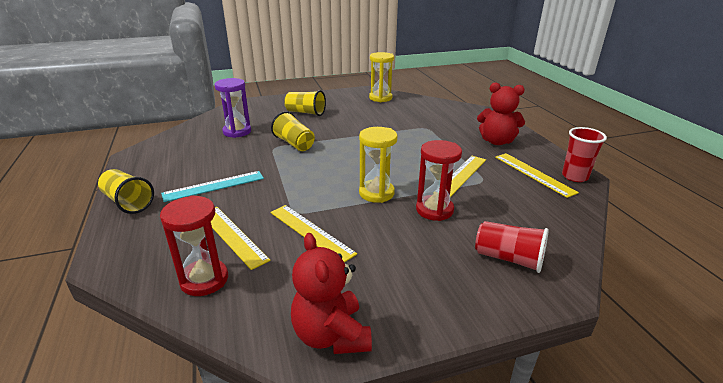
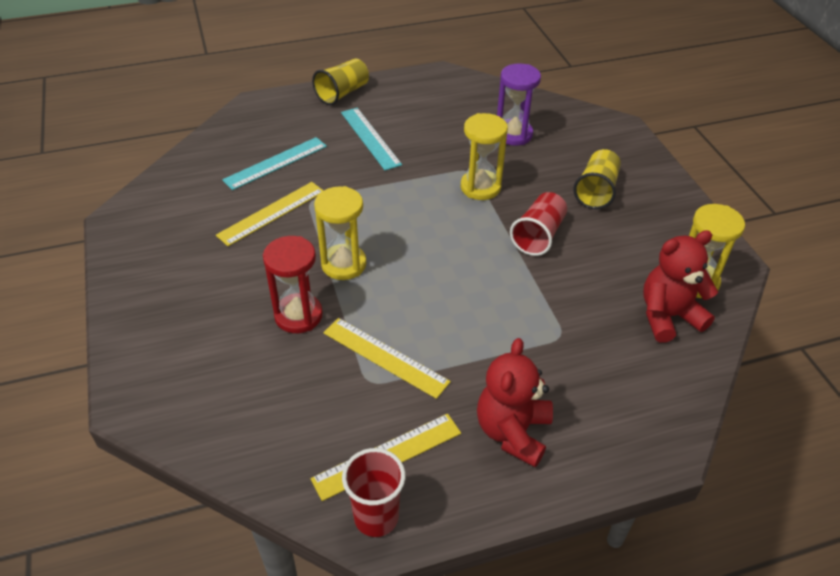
camera: 90 degrees right, 15 degrees up
(204, 280) = (216, 157): red hourglass -> none
(232, 235) = (276, 163): yellow ruler -> turquoise ruler
(294, 144) = (480, 187): yellow cup -> yellow hourglass
(331, 335) = (130, 231): red teddy bear -> red teddy bear (668, 316)
(509, 258) = (190, 369): red cup -> red cup (538, 236)

